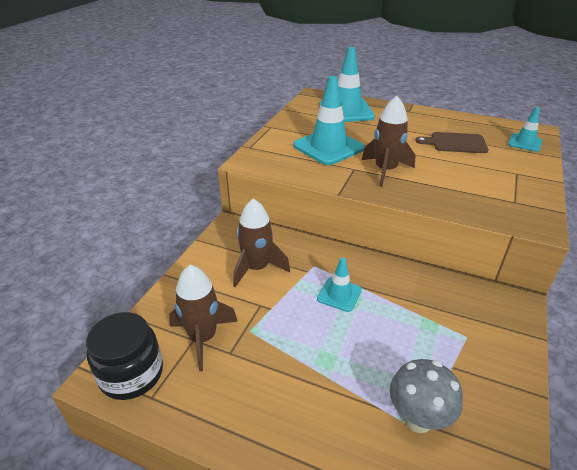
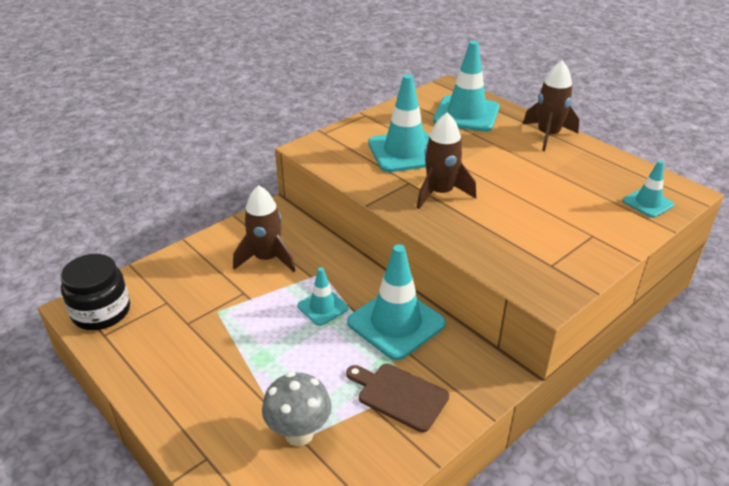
camera: 25 degrees right, 0 degrees up
(203, 338) = (175, 303): brown rocket -> brown rocket (548, 135)
(407, 287) = (396, 323): none -> turquoise traffic cone
(455, 143) = (557, 182): brown cutting board -> brown cutting board (399, 395)

